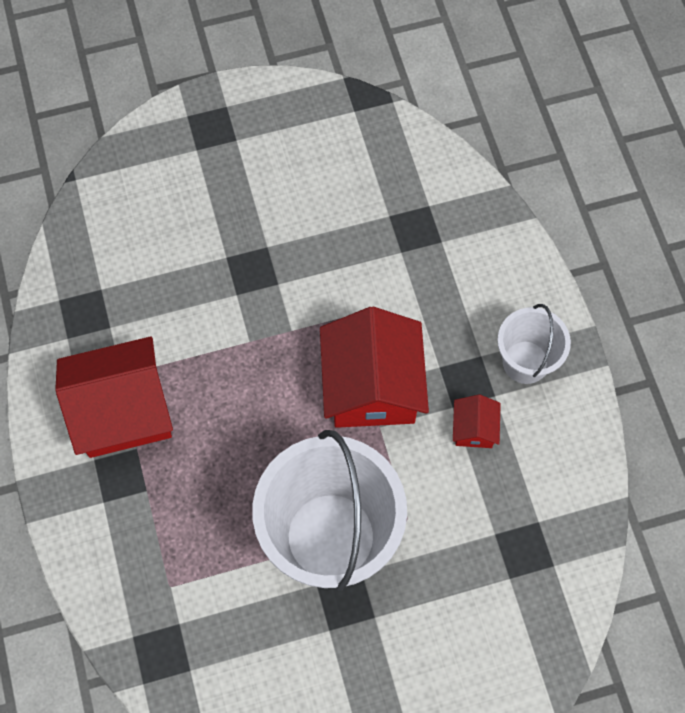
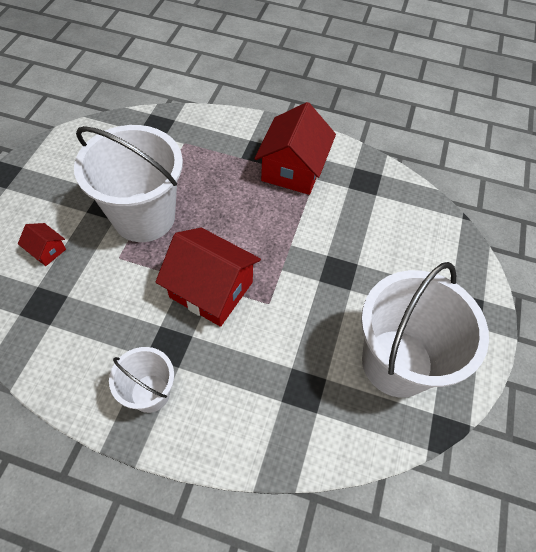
camera: 120 degrees right, 10 degrees down
(324, 163) = (397, 362): none -> white bucket
(474, 429) = (136, 328): red house -> red house (47, 250)

